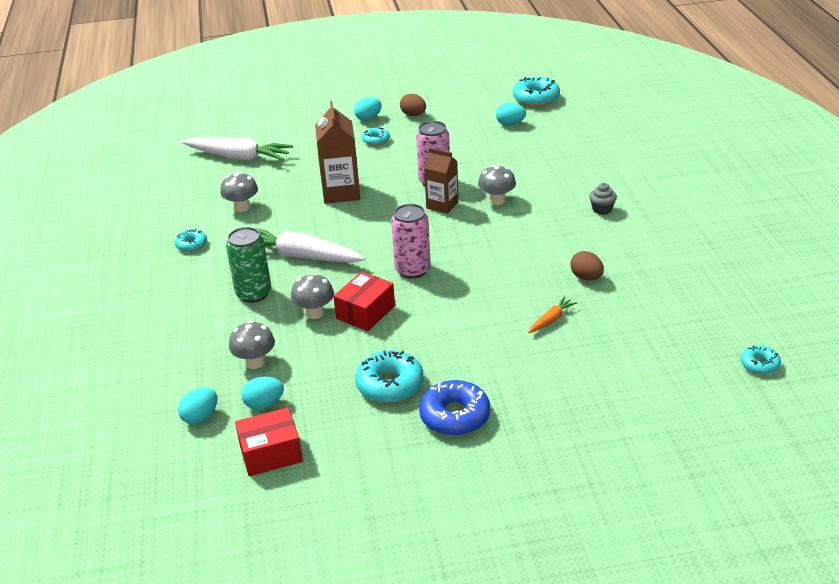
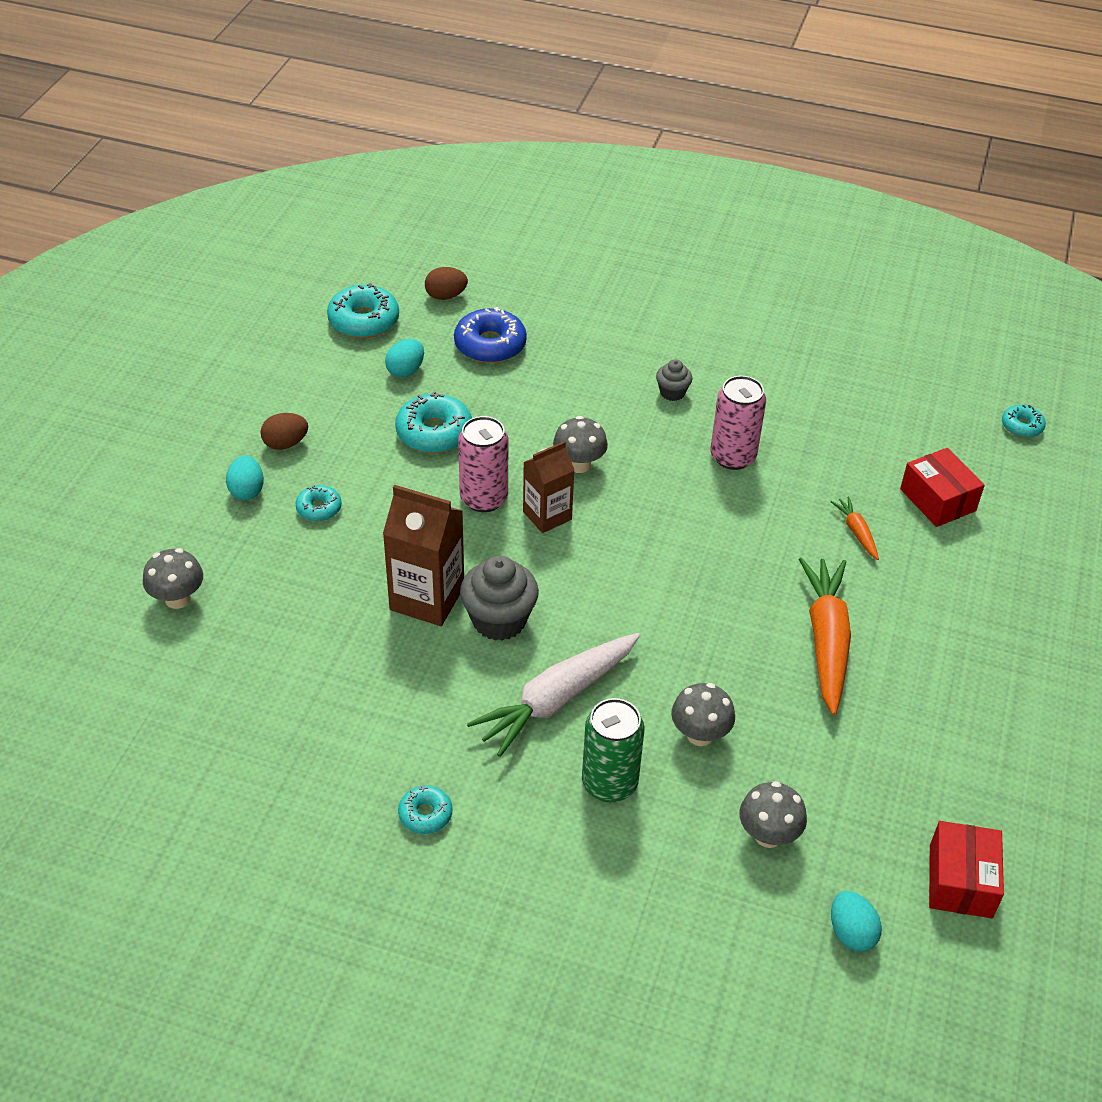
camera: 65 degrees left, 10 degrees up
(239, 157) = (214, 673): white carrot -> none
(242, 207) = (370, 720): grey mushroom -> grey mushroom (177, 599)
(264, 404) = (861, 855): turquoise egg -> none
(345, 218) = (499, 620): none -> grey cupcake
(365, 312) = (733, 684): red box -> red box (937, 500)
(390, 385) = (892, 719): turquoise donut -> turquoise donut (434, 432)
(412, 270) = (673, 604): pink can -> pink can (733, 457)
(436, 337) = (826, 640): none -> orange carrot
(455, 416) = (980, 685): blue donut -> blue donut (490, 345)
(586, 277) = (796, 468): brown egg -> brown egg (446, 296)

